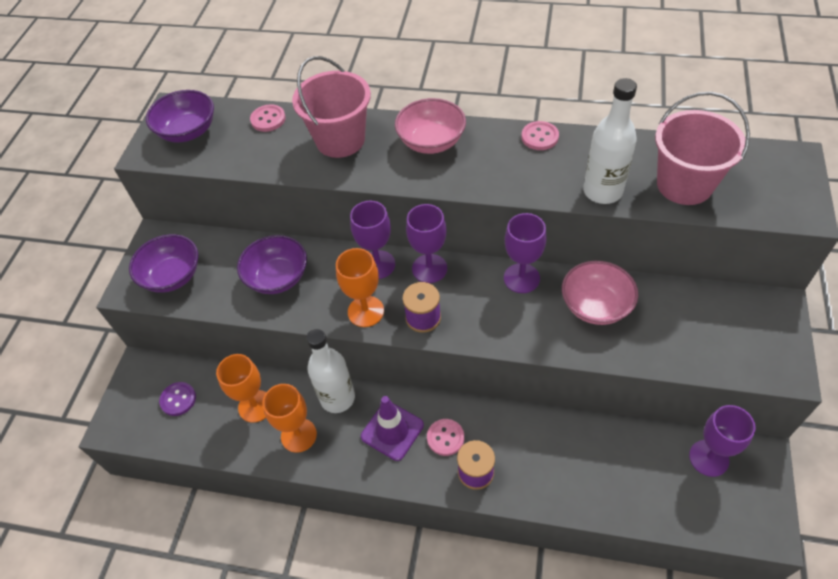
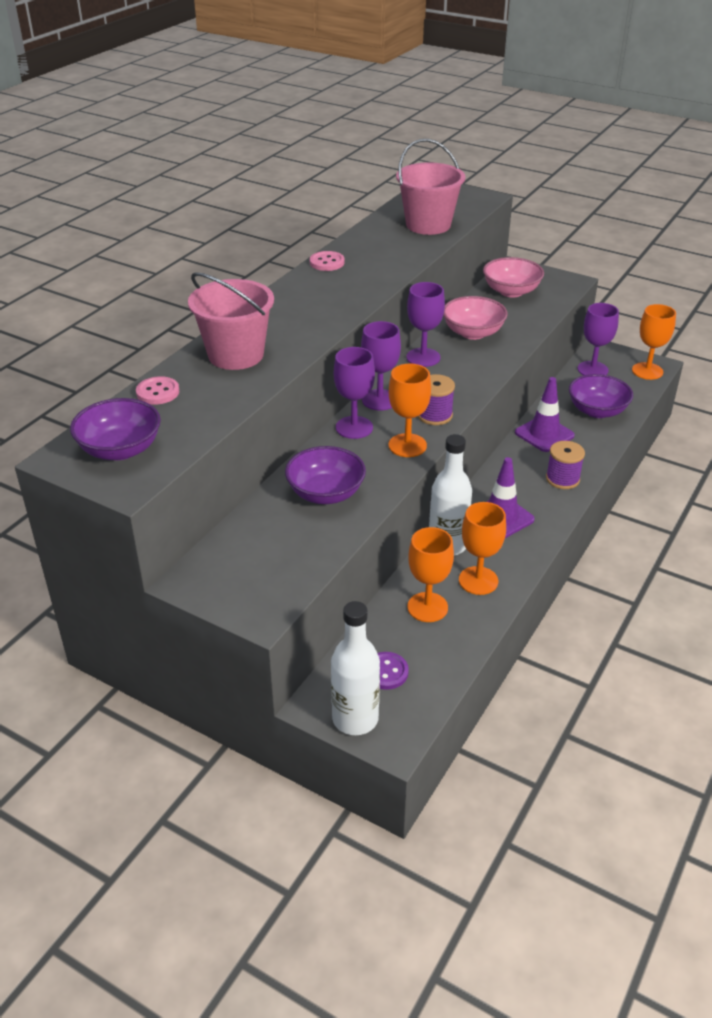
camera: 75 degrees left, 15 degrees down
(172, 276) = (266, 573): purple bowl -> purple bowl (597, 411)
(431, 142) = (285, 310): pink bowl -> pink bowl (511, 291)
(445, 438) = (522, 487): pink button -> none
(547, 436) = (544, 434): none -> purple traffic cone
(602, 191) = (411, 253): white bottle -> white bottle (355, 719)
(746, 523) = (647, 371): none -> orange goblet

